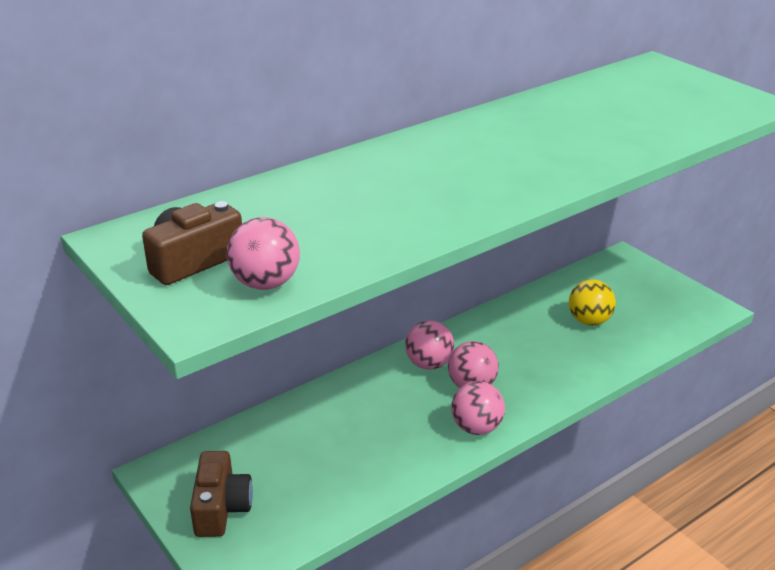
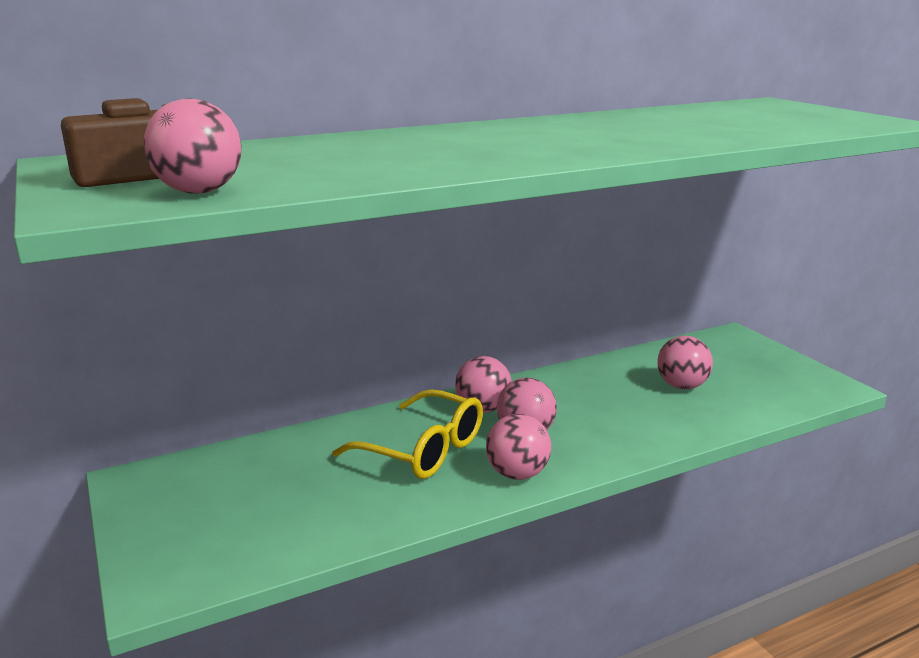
camera: 10 degrees right, 10 degrees down
(221, 508) = (182, 522): brown camera -> none
(392, 413) = (423, 450): none -> yellow glasses
(589, 321) = (681, 386): yellow ball -> pink ball

